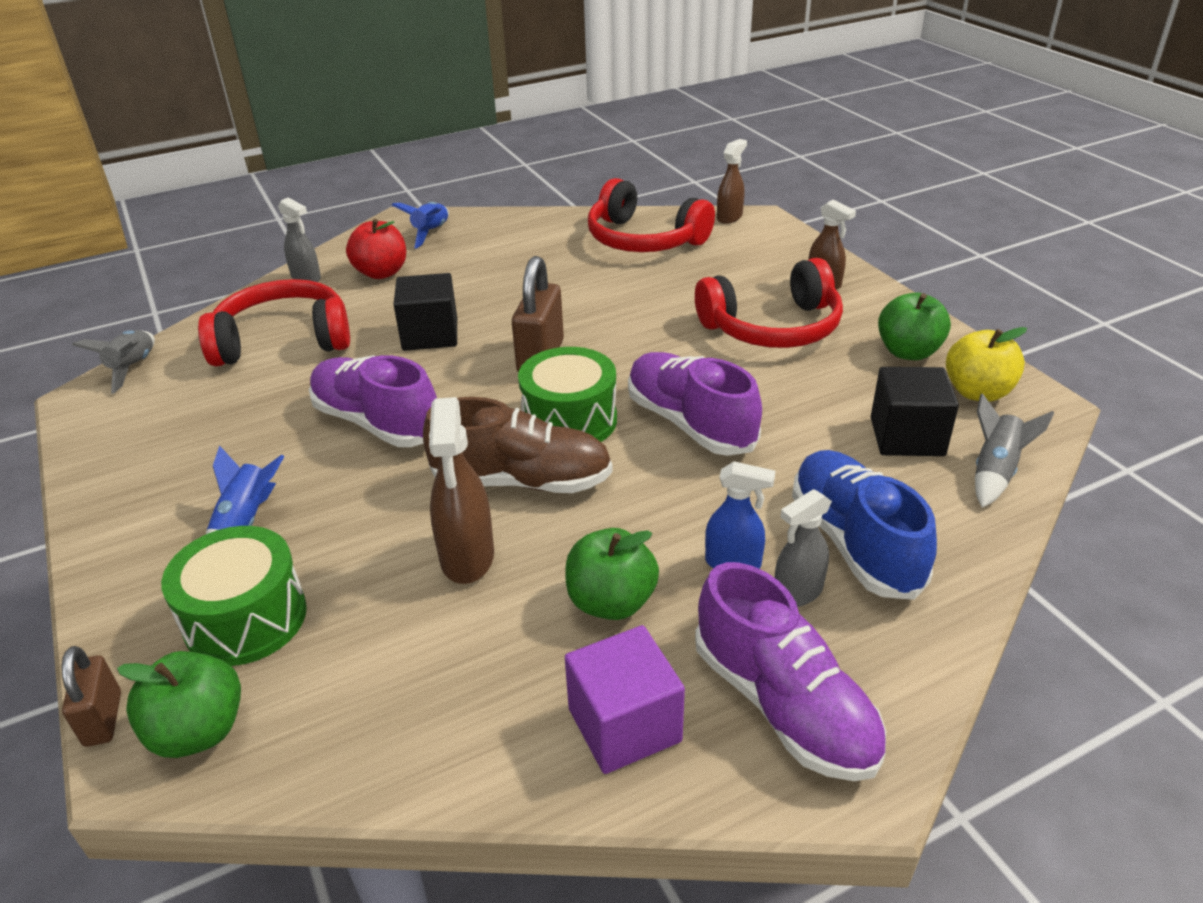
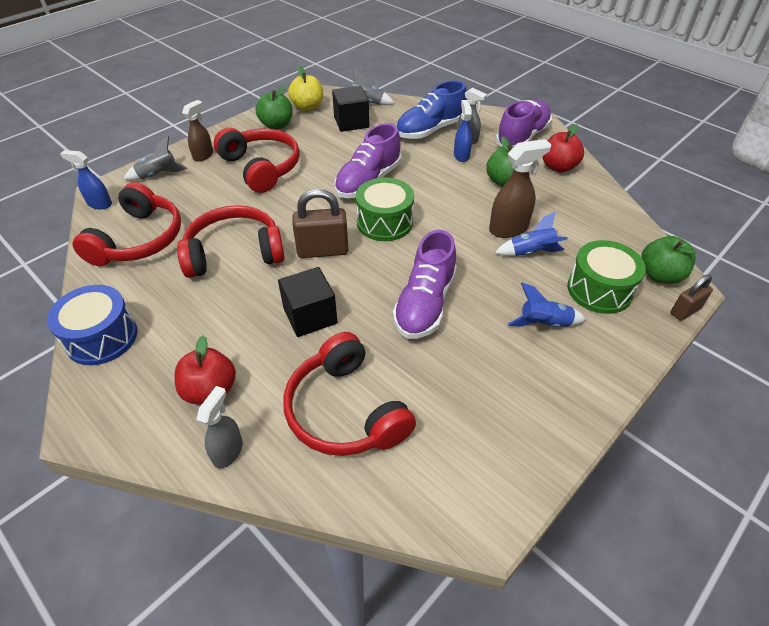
camera: 110 degrees left, 10 degrees up
(133, 368) = (428, 512): grey rocket -> grey rocket (158, 175)
(431, 233) = (120, 384): blue rocket -> blue rocket (531, 252)
(498, 224) = (102, 337): none -> blue drum
(522, 481) = (445, 226): brown shoe -> none
(579, 295) = (234, 253): none -> red headphones
(624, 725) = (558, 167): purple cube -> red apple
(729, 217) = (99, 204): brown spray bottle -> blue spray bottle

